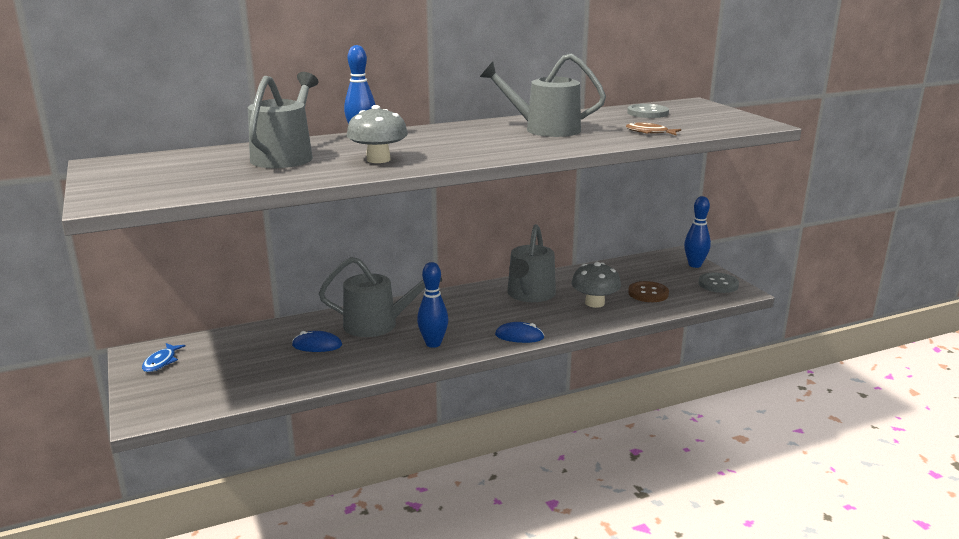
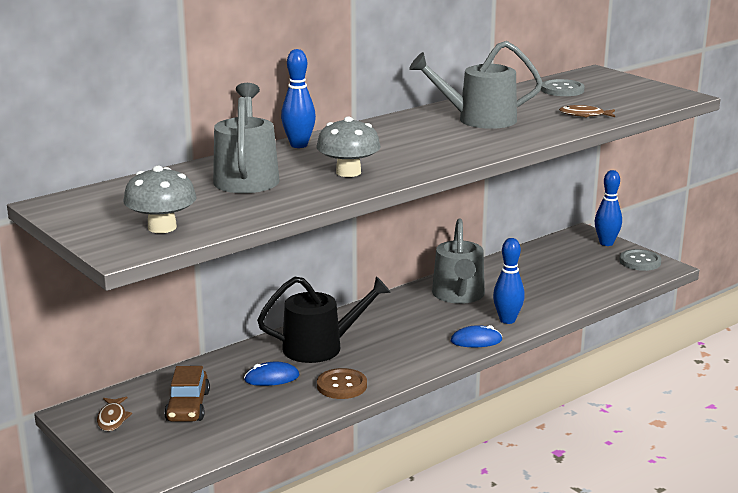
camera: 15 degrees left, 0 degrees up
(161, 362) = (112, 419): blue fish -> brown fish
(229, 360) = (188, 406): none -> brown car
(377, 324) = (320, 347): grey watering can -> black watering can
(433, 344) = (393, 360): blue bowling pin -> blue bowling pin (507, 320)
(594, 303) = (530, 296): grey mushroom -> grey mushroom (162, 227)
(648, 293) = (577, 279): brown button -> brown button (342, 386)

